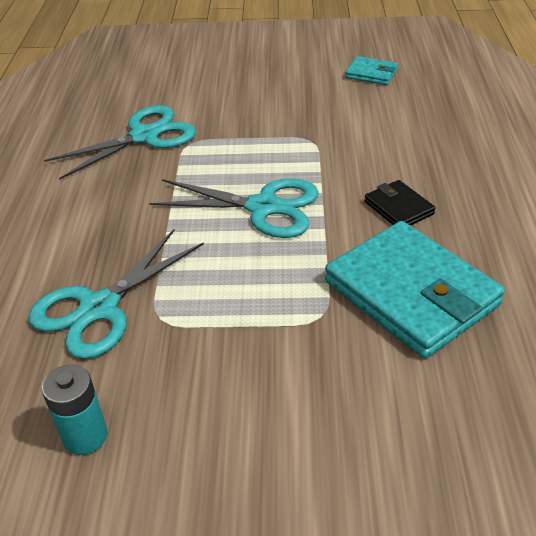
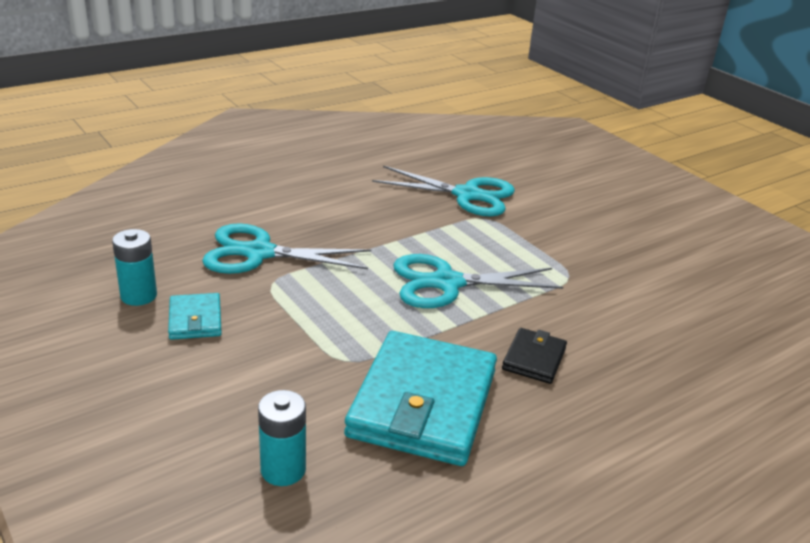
camera: 50 degrees right, 10 degrees down
(263, 207) = (447, 283): turquoise scissors -> turquoise scissors turned 105 degrees clockwise
(371, 73) = (725, 274): turquoise wallet -> turquoise wallet (195, 320)
(442, 419) = (283, 470): none -> turquoise battery

